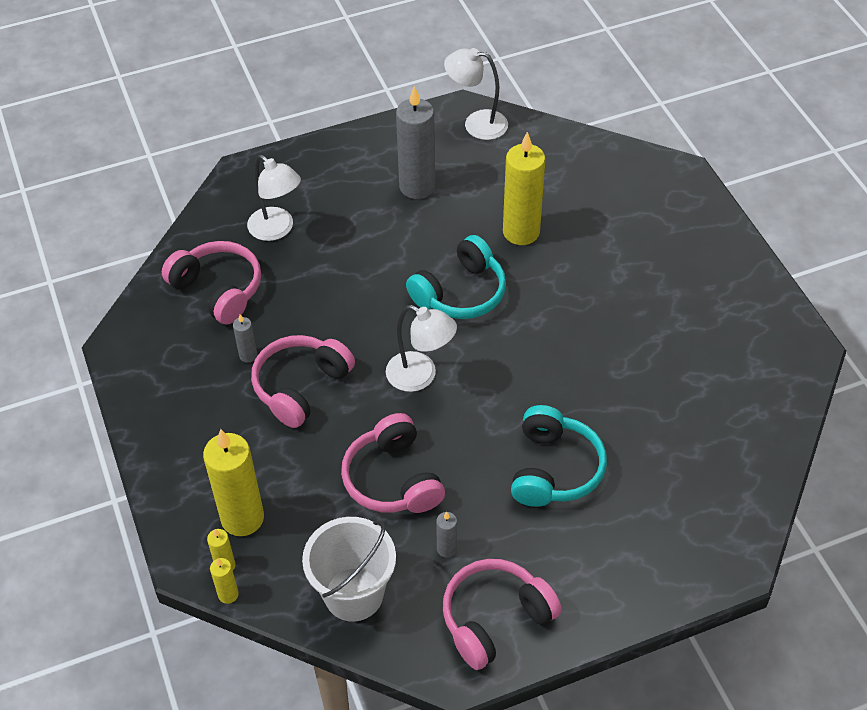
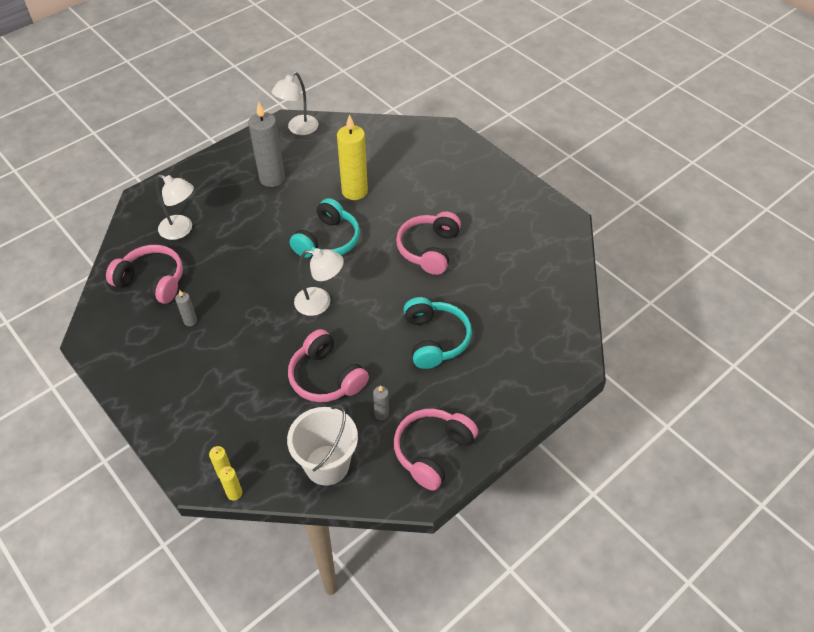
camera: 20 degrees left, 0 degrees up
(242, 518) = (226, 435): yellow candle -> none
(301, 387) = (237, 332): pink headphones -> pink headphones (429, 249)
(476, 124) = (298, 129): white lamp -> white lamp turned 45 degrees counterclockwise

